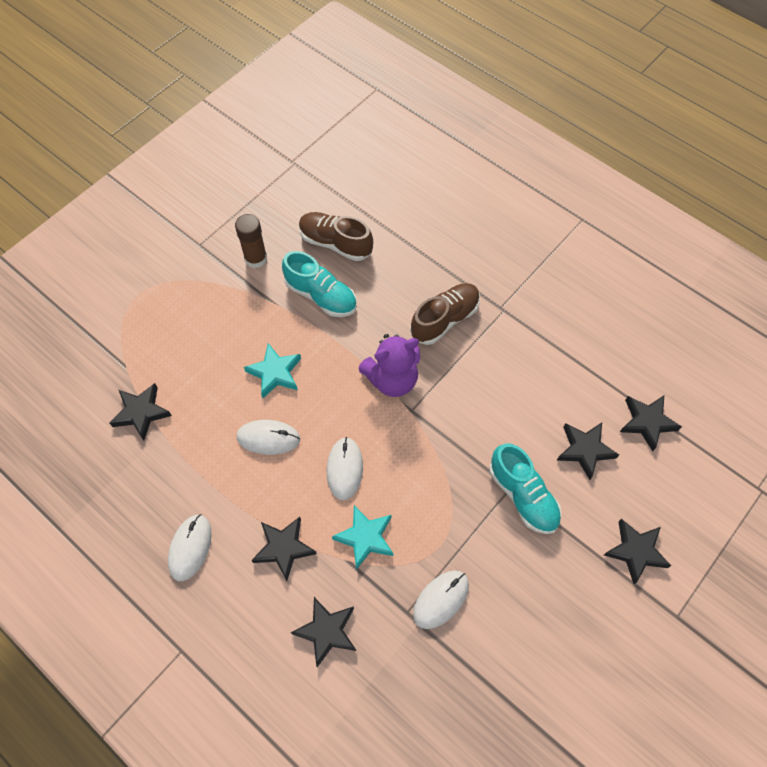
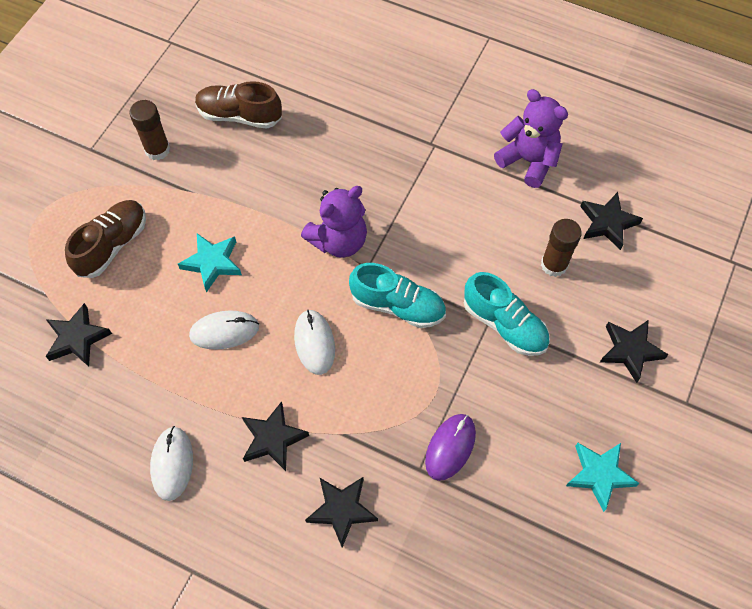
camera: 15 degrees left, 0 degrees up
(321, 296) = (239, 173): turquoise shoe -> turquoise shoe (398, 305)
(365, 537) = (355, 406): turquoise star -> turquoise star (599, 475)
(441, 599) = (450, 447): white mouse -> purple mouse
(444, 319) = (376, 168): brown shoe -> brown shoe (112, 245)
(585, 450) = (554, 265): black star -> brown glue stick
(587, 345) = (528, 161): none -> purple teddy bear

